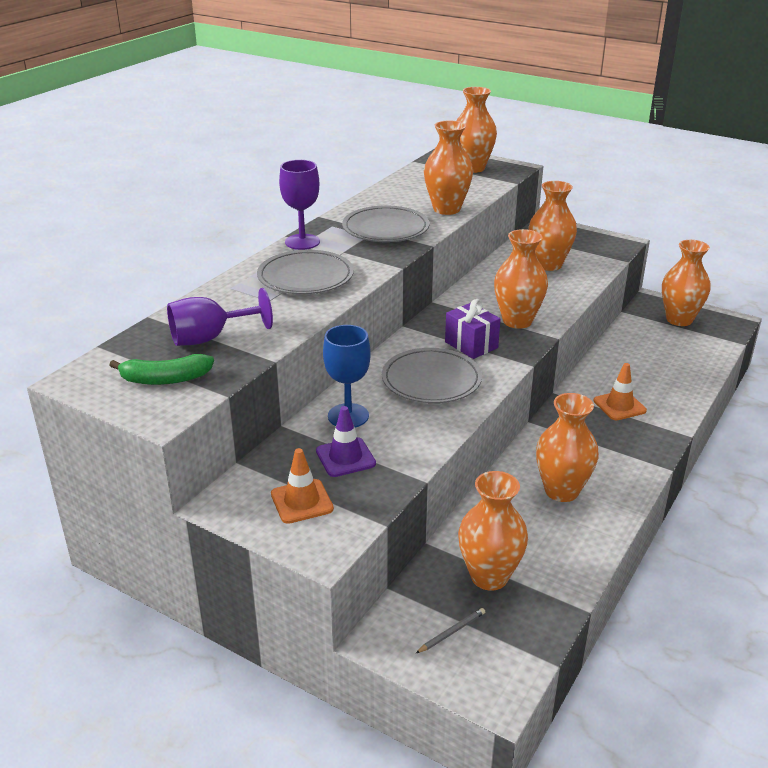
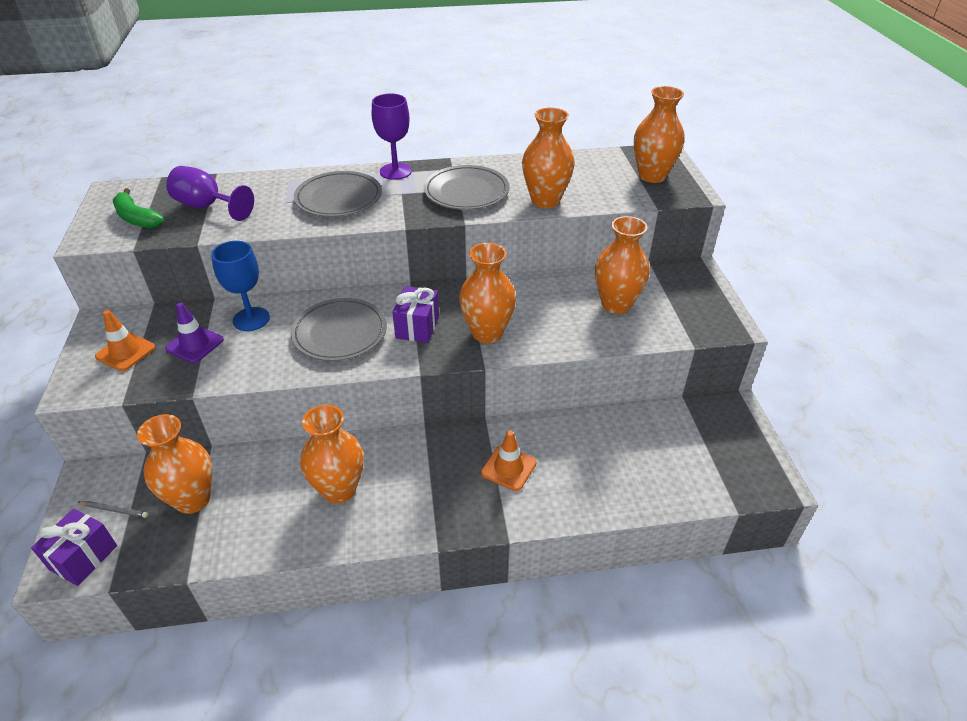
camera: 50 degrees right, 10 degrees up
(497, 671) = (83, 557): none -> purple gift
(679, 319) = (721, 442): orange vase -> none

